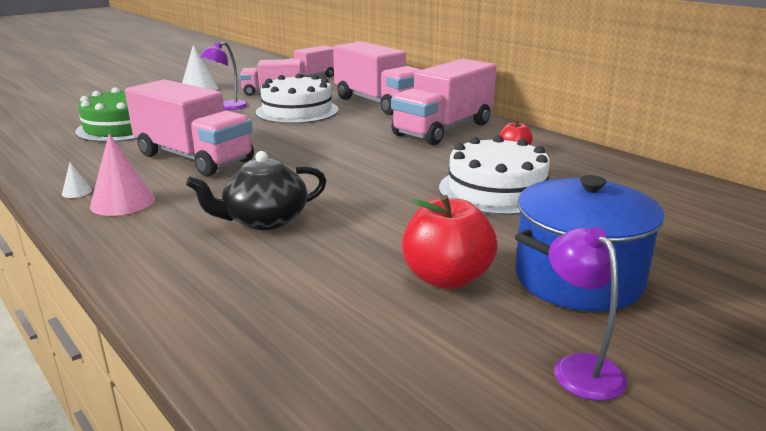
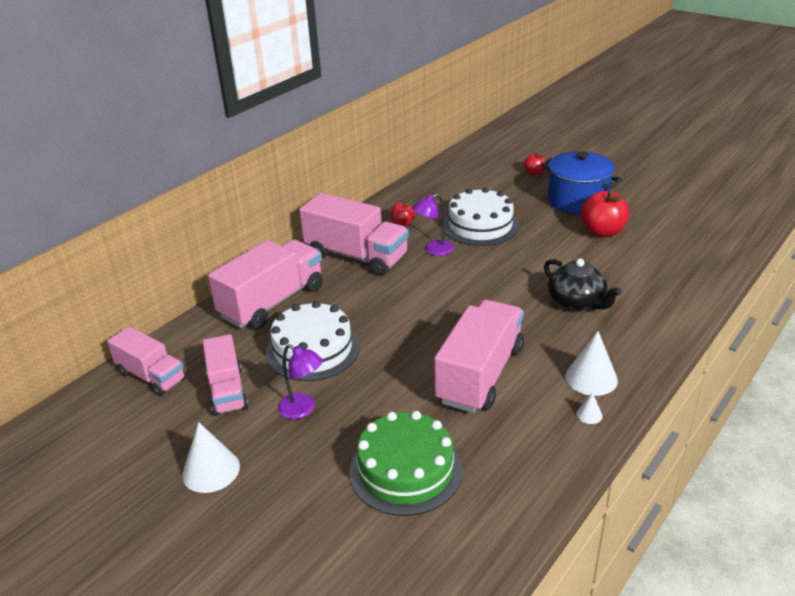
camera: 100 degrees left, 10 degrees up
(122, 202) = (591, 378): pink cone -> white cone
(580, 367) = (646, 200): purple lamp -> purple lamp (433, 250)
(702, 257) = (534, 173): none -> red apple

